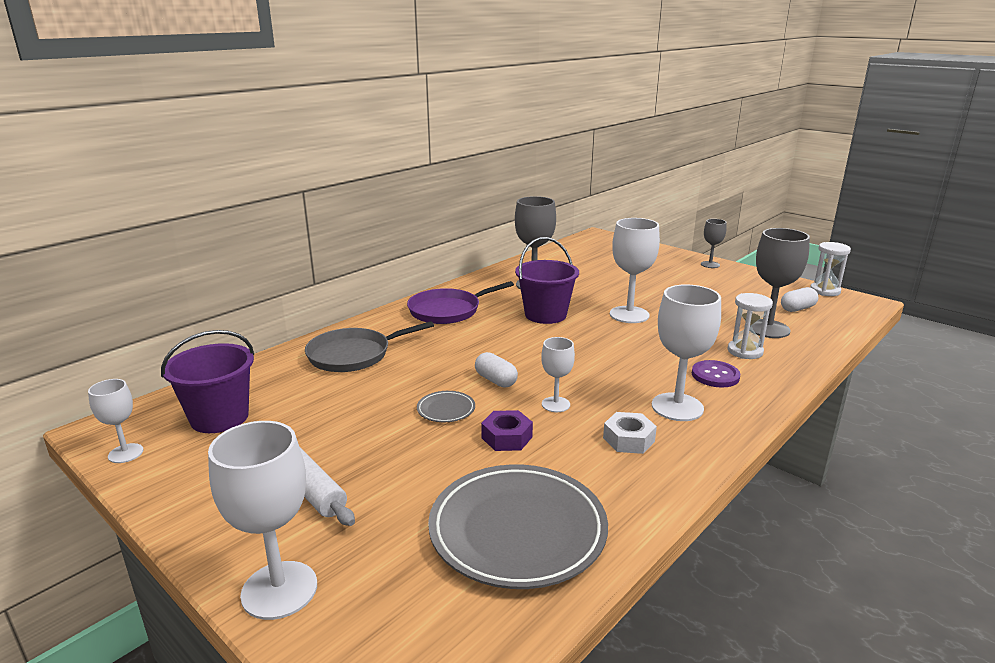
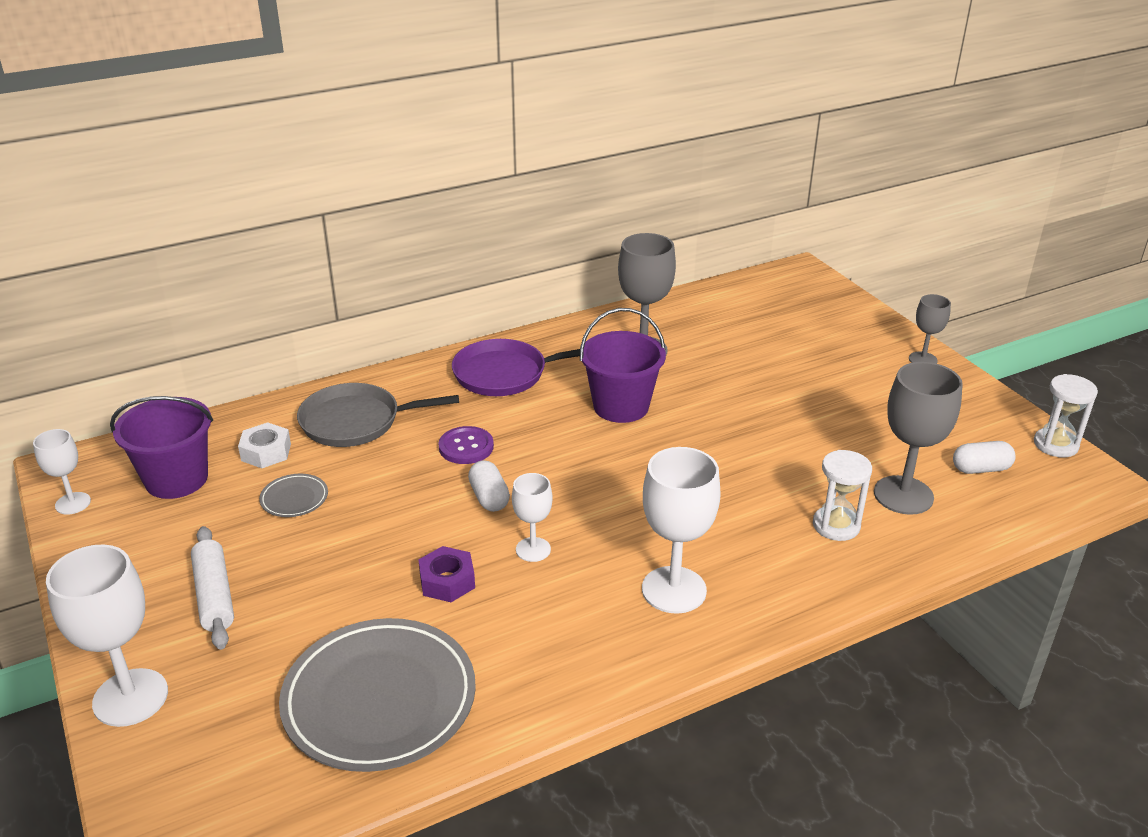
camera: 20 degrees right, 10 degrees up
(446, 409) = (407, 526): grey plate -> grey plate (294, 499)
(628, 439) = (580, 620): white nut -> white nut (266, 452)
(629, 315) = (730, 429): white goblet -> none
(715, 375) = (762, 554): purple button -> purple button (466, 447)

